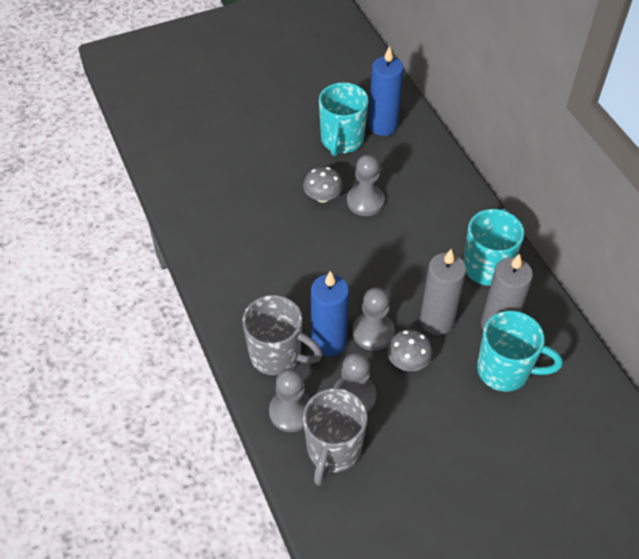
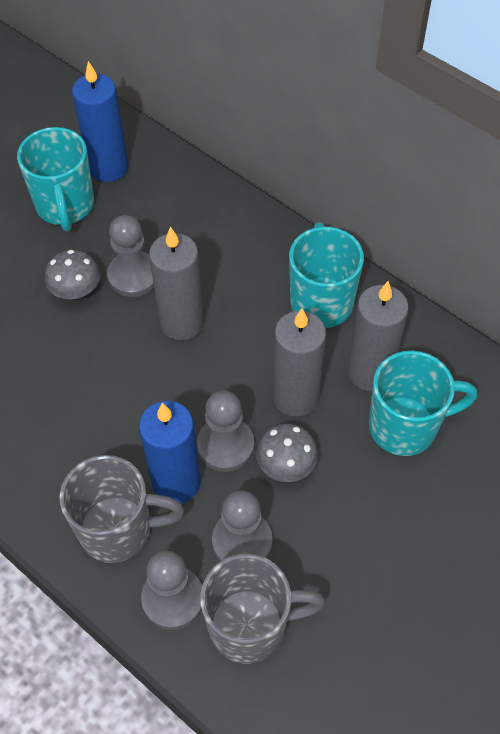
camera: 25 degrees left, 5 degrees up
(333, 450) = (250, 625): grey mug -> grey mug turned 90 degrees counterclockwise
(383, 243) = (182, 322): none -> grey candle

